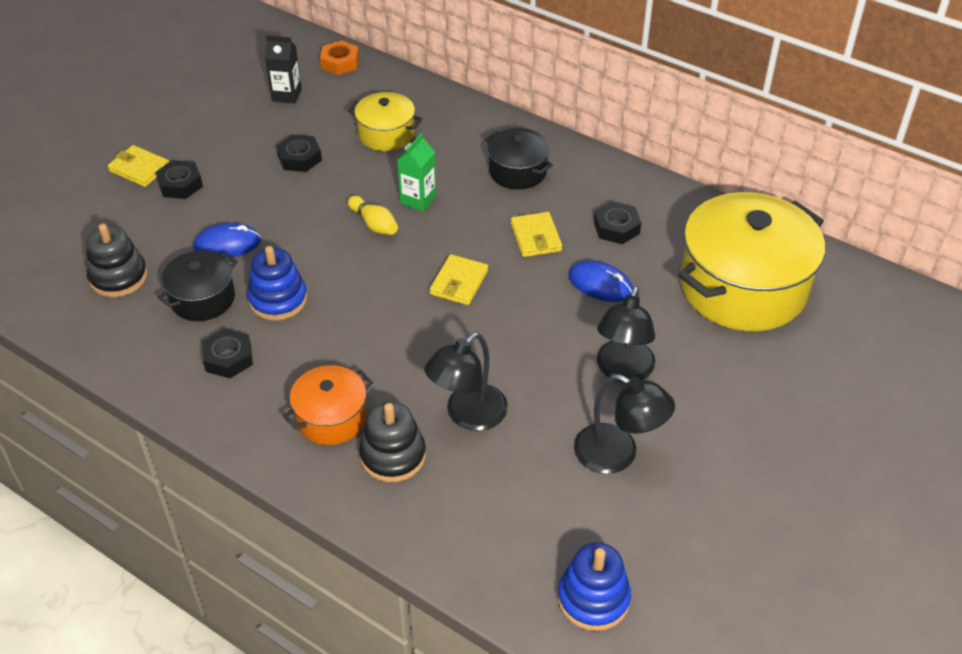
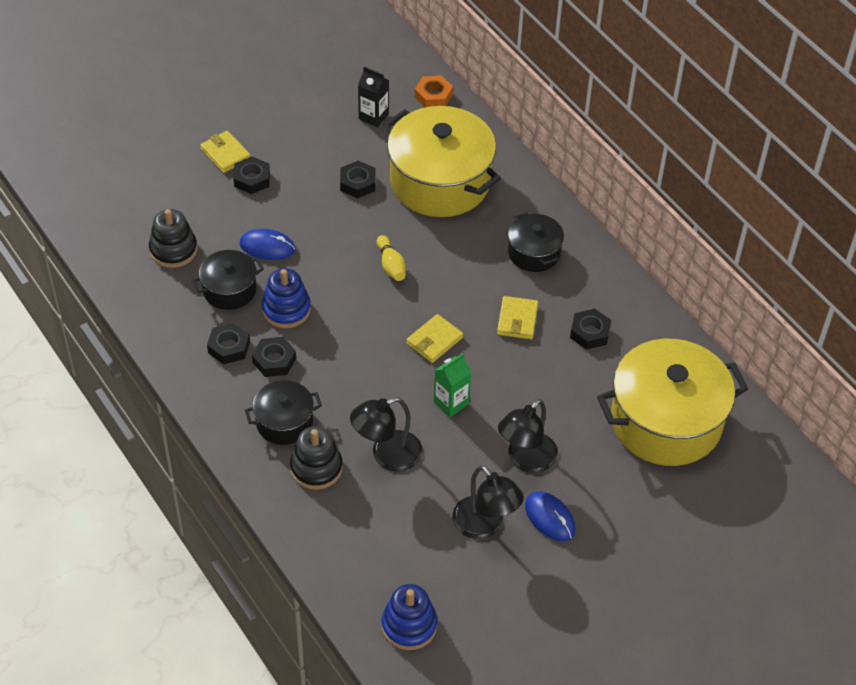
camera: 20 degrees right, 5 degrees up
(288, 356) = (274, 360): none -> black nut
(331, 418) = (284, 422): orange pot -> black pot
(386, 134) = (440, 182): yellow pot -> yellow pot, size x1.98
(418, 200) = (437, 254): green carton -> green carton (451, 403)
(600, 284) = (548, 379): blue mouse -> blue mouse (549, 518)

